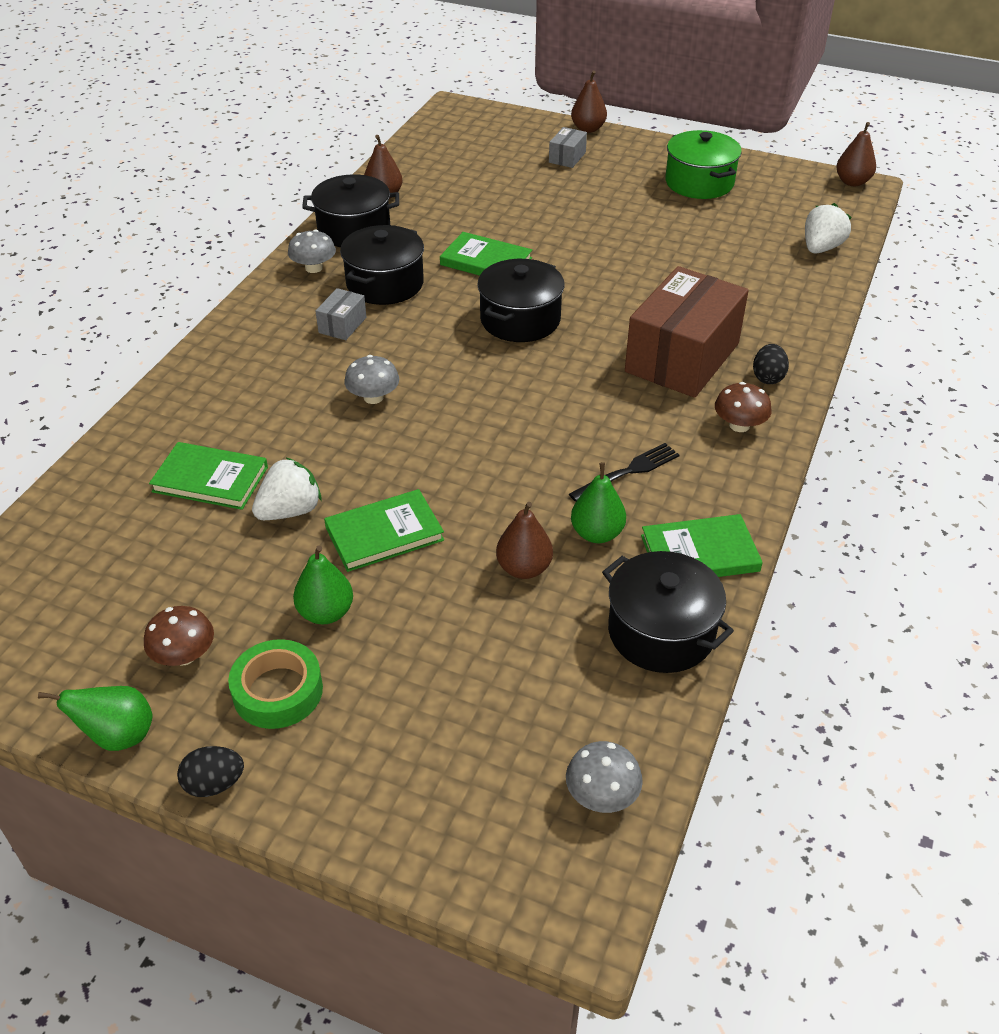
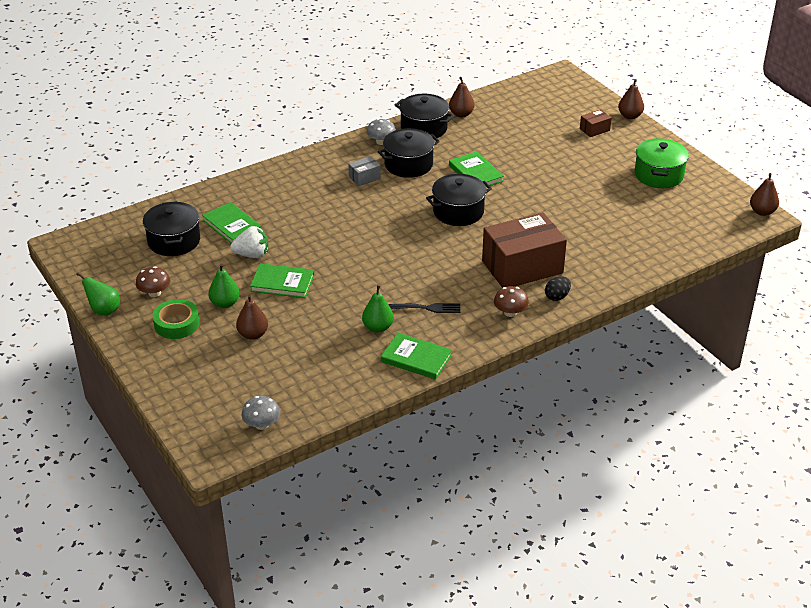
camera: 35 degrees right, 5 degrees down
(214, 784) = (122, 344): black egg -> none
(373, 397) = (342, 220): grey mushroom -> none
(524, 568) = (327, 326): brown pear -> brown pear (253, 334)
(567, 157) = (594, 129): grey box -> brown box
(661, 632) = (358, 380): black pot -> black pot (174, 241)
(821, 248) = (684, 242): white strawberry -> none

